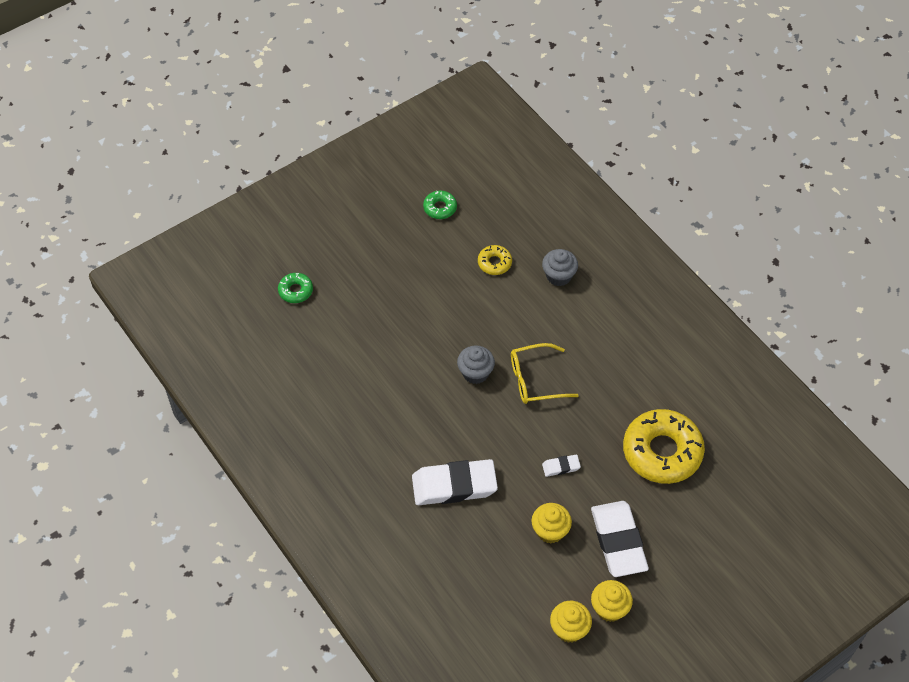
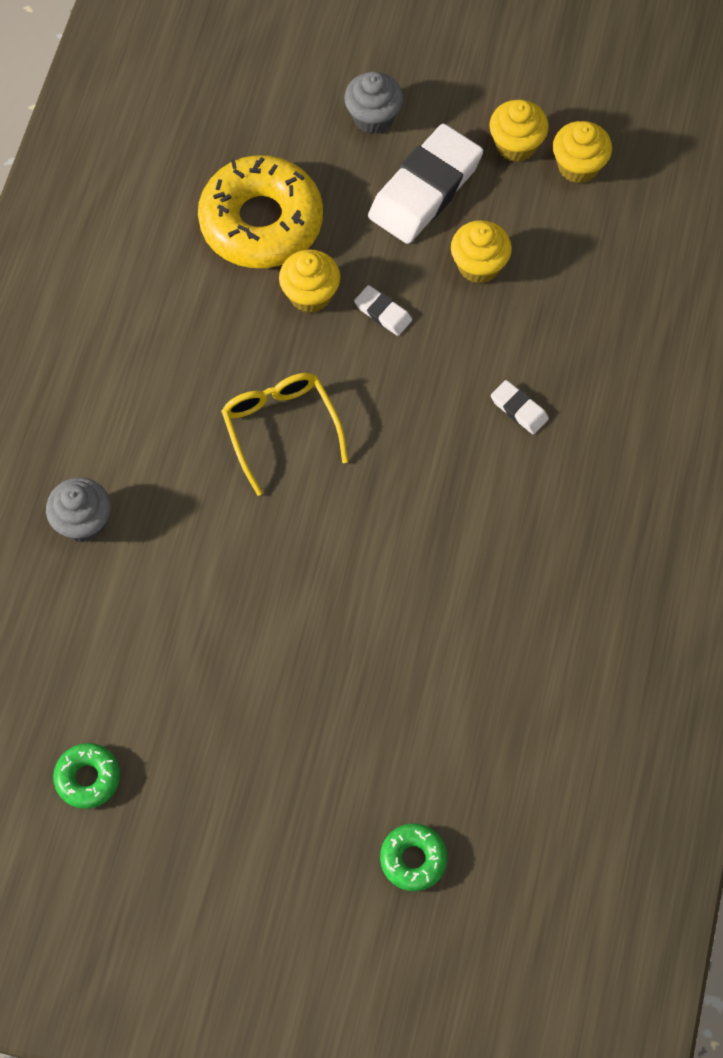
camera: 130 degrees left, 10 degrees up
(454, 485) = (519, 409): white eraser -> white eraser, size x0.44
(475, 373) = (335, 508): grey cupcake -> grey cupcake (373, 117)
(494, 263) = (130, 622): yellow donut -> none
(536, 380) = (281, 429): yellow glasses -> yellow glasses turned 150 degrees counterclockwise
(599, 443) = (310, 294): none -> yellow cupcake

